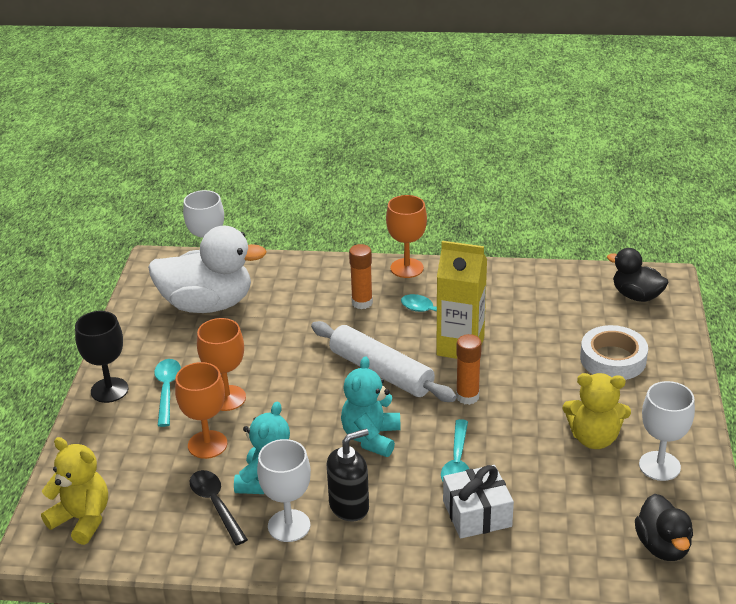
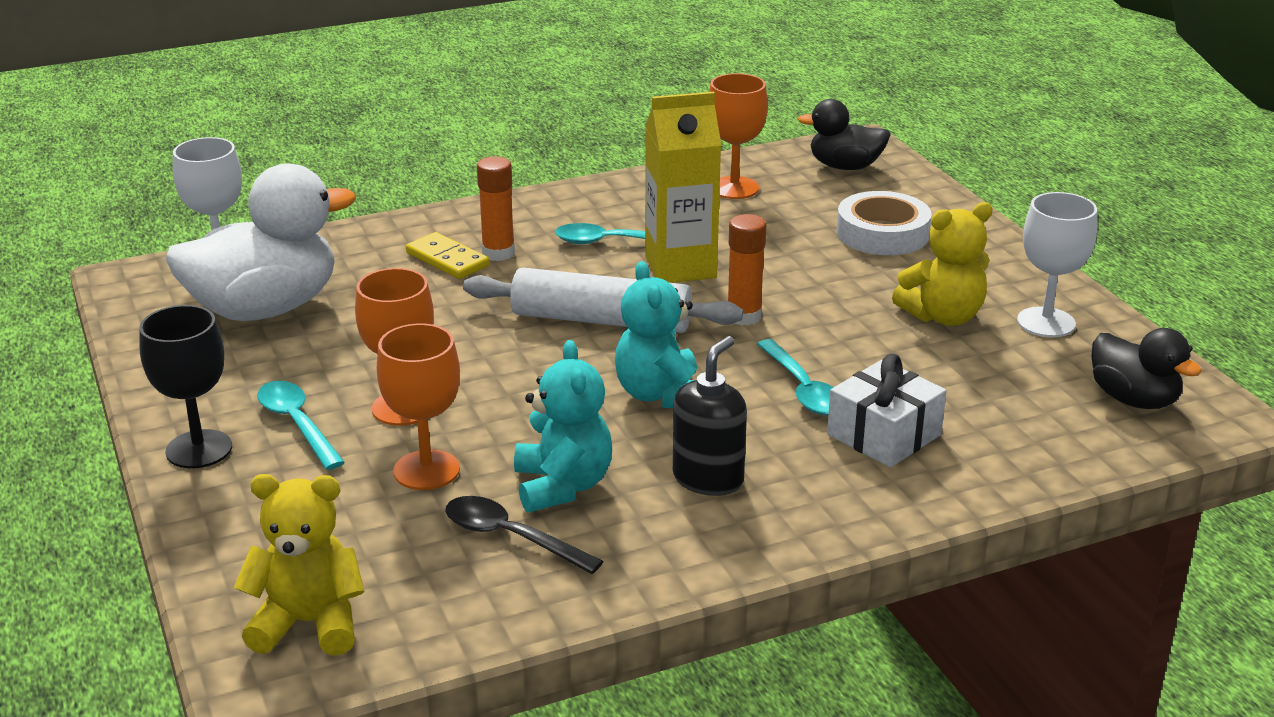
camera: 30 degrees left, 5 degrees down
(289, 526) = (645, 527): white goblet -> none
(330, 299) = (447, 260): none -> yellow domino
(407, 268) = (524, 203): orange goblet -> orange goblet (734, 188)

